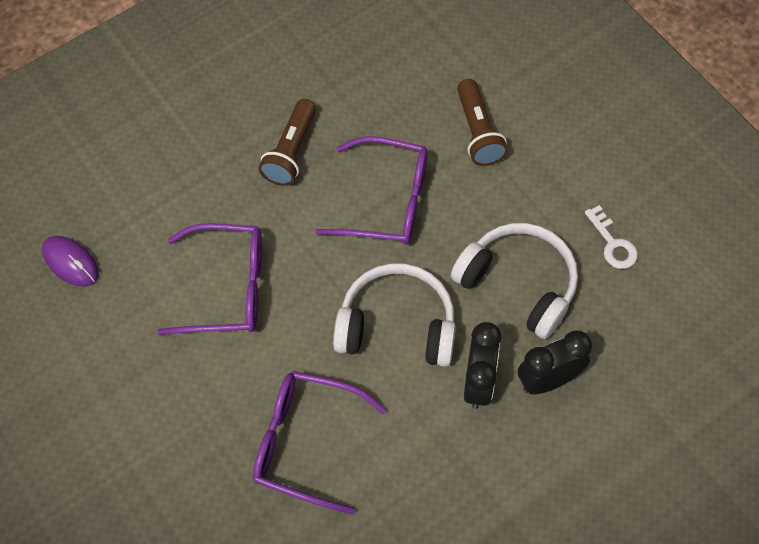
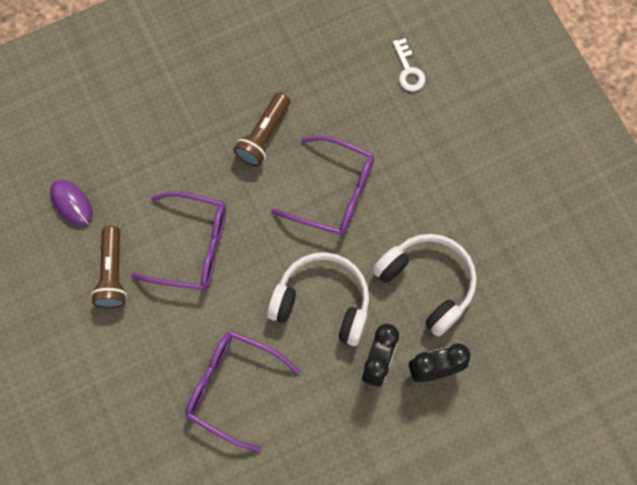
camera: 10 degrees right, 10 degrees up
(478, 132) = (421, 143): brown flashlight -> brown flashlight (112, 274)
(612, 243) = (512, 261): white key -> white key (408, 70)

